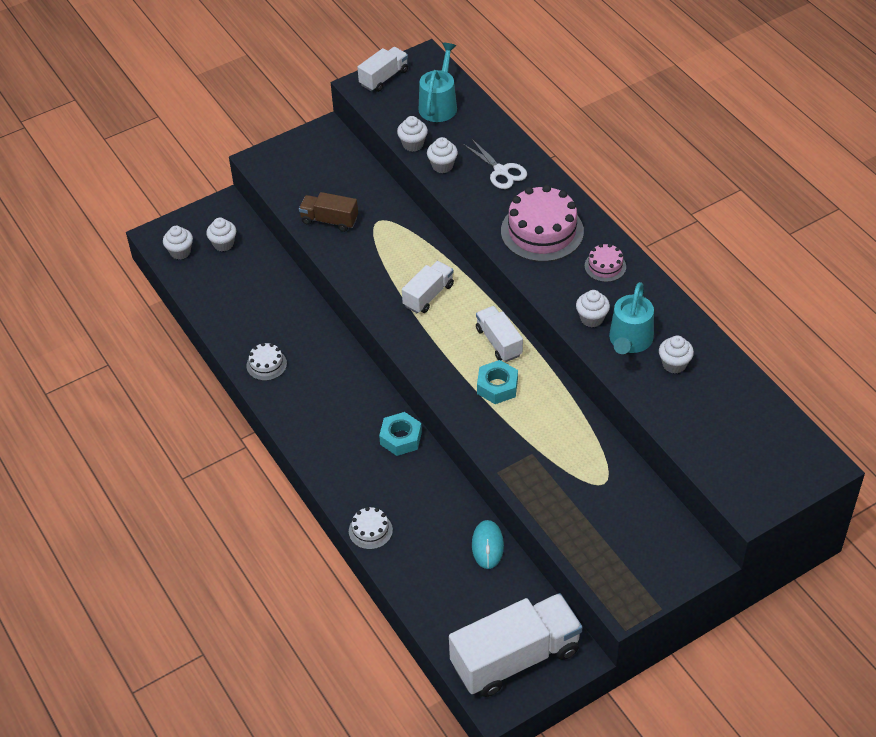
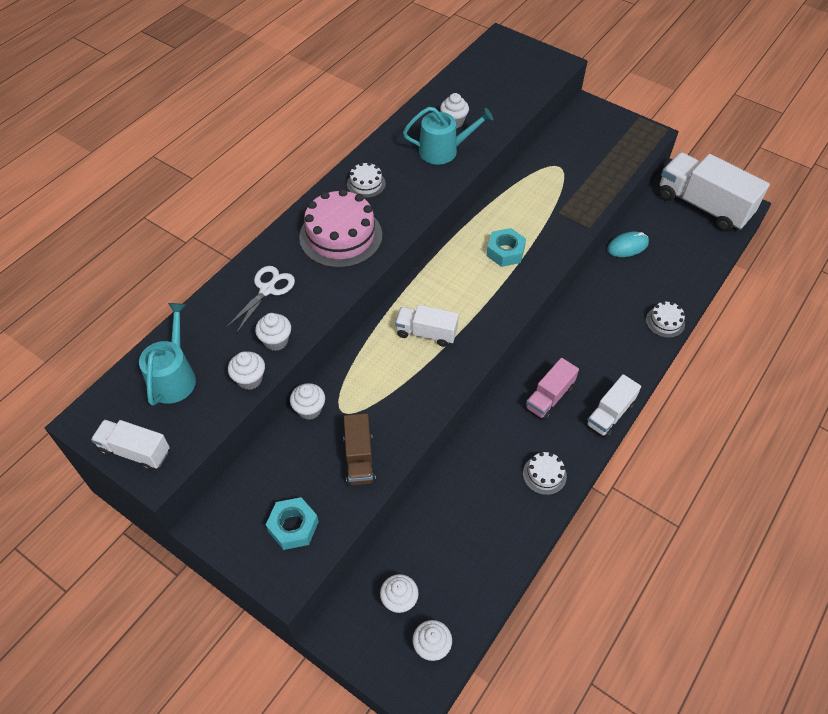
camera: 115 degrees left, 5 degrees up
(337, 397) = (549, 397): none -> pink truck
(401, 438) = (564, 334): turquoise nut -> turquoise nut (293, 527)
(439, 105) = (174, 377): turquoise watering can -> turquoise watering can turned 105 degrees clockwise
(498, 342) = (456, 265): white truck -> white truck (609, 414)
(591, 318) = (431, 178): white cupcake -> white cupcake (309, 409)
(605, 266) = (366, 184): pink cake -> white cake

